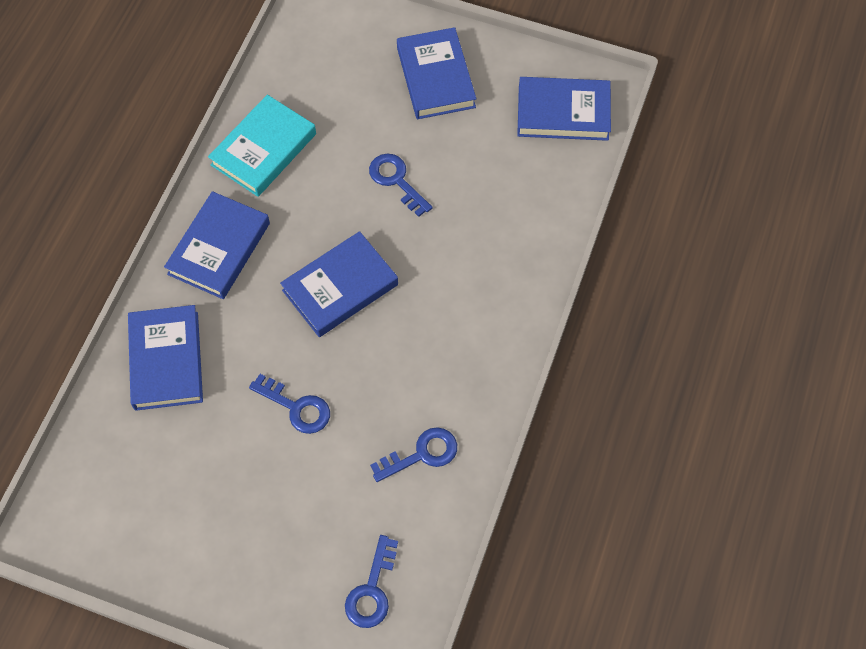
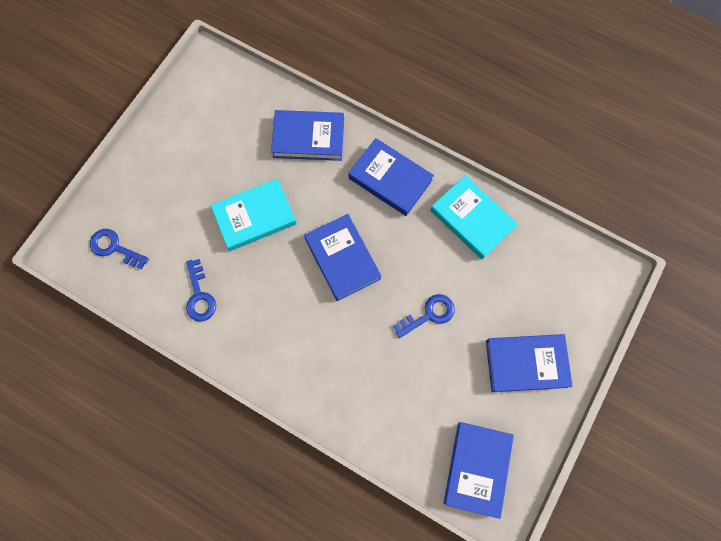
camera: 100 degrees right, 10 degrees up
(296, 407) = (255, 217): blue key -> turquoise book

